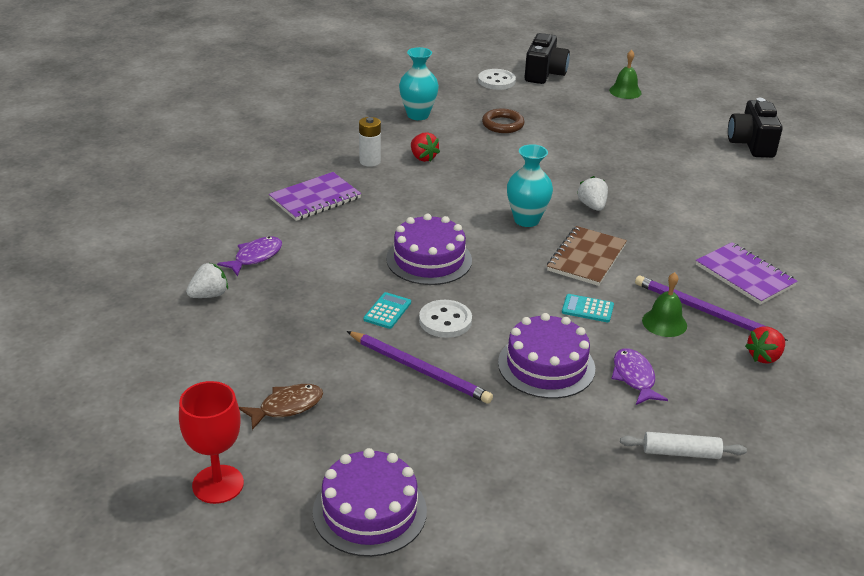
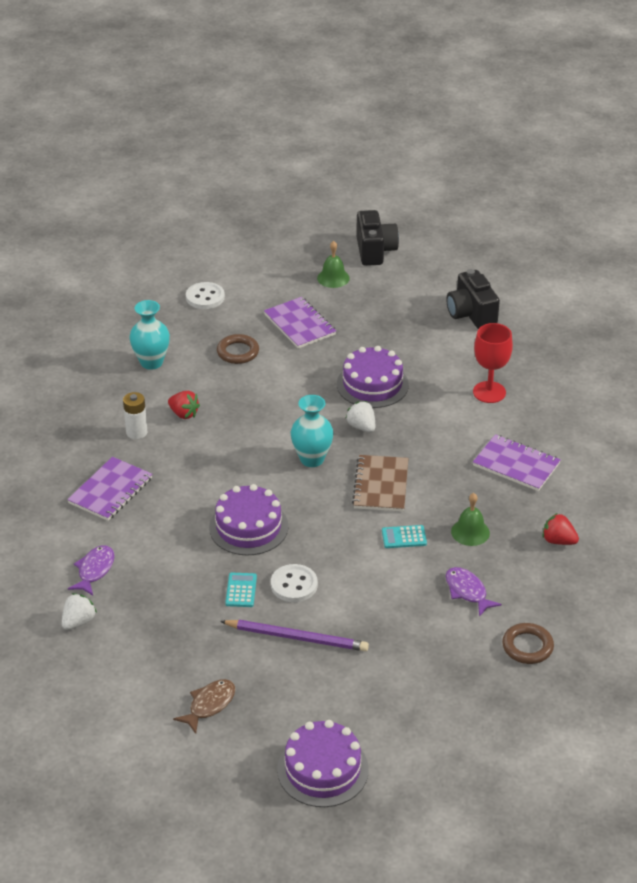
camera: 20 degrees left, 5 degrees up
(218, 484) = (195, 787): red goblet -> red goblet (489, 392)
(544, 74) = (247, 275): black camera -> black camera (375, 251)
(546, 365) = (395, 602): purple cake -> purple cake (372, 384)
(574, 117) = (300, 324): none -> purple notebook
(681, 453) = (527, 646): white rolling pin -> brown ring
(704, 311) = (497, 511): purple pencil -> none
(764, 357) = (558, 541): red strawberry -> red strawberry turned 90 degrees clockwise

